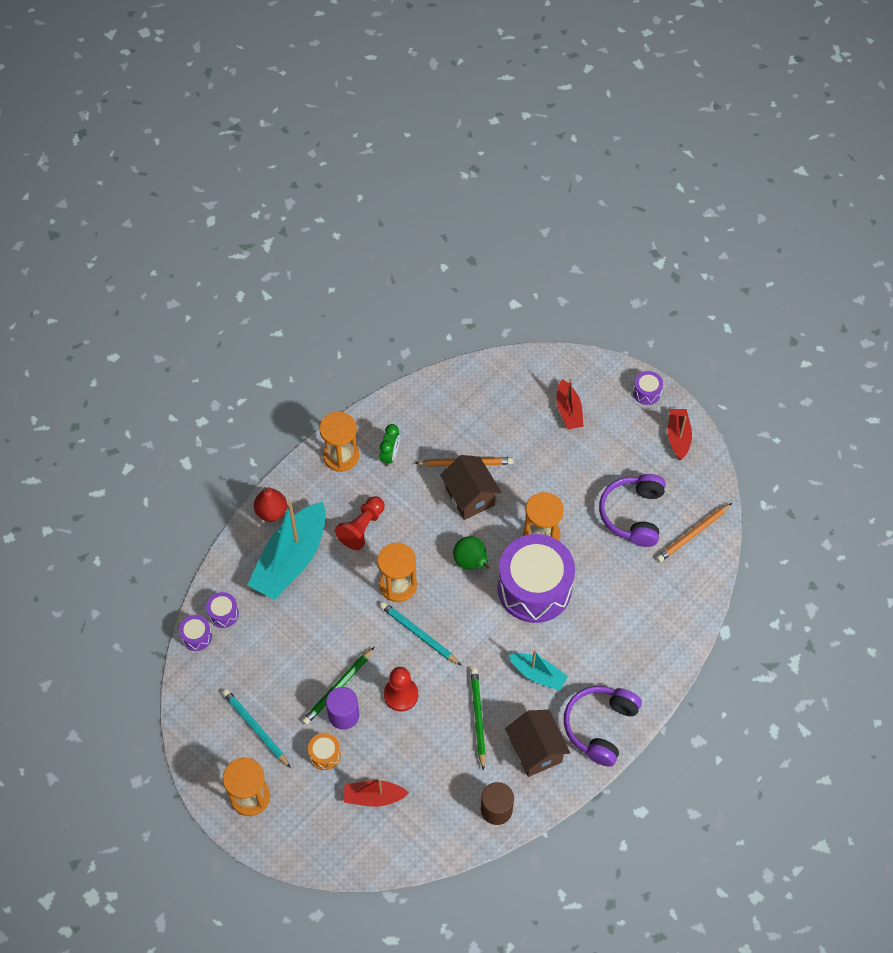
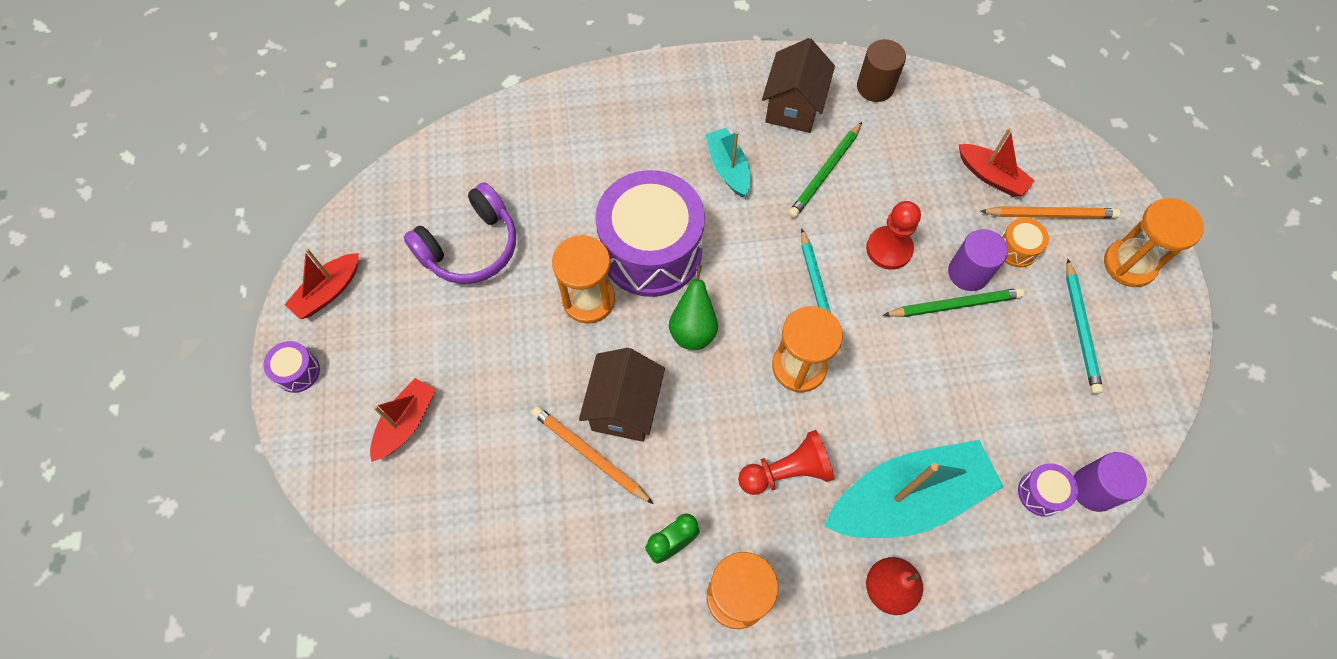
camera: 140 degrees left, 5 degrees up
(197, 636) = (1093, 489): purple drum -> purple cylinder
(600, 726) = (712, 85): purple headphones -> none
(693, 534) = (435, 182): orange pencil -> orange pencil (1050, 214)

